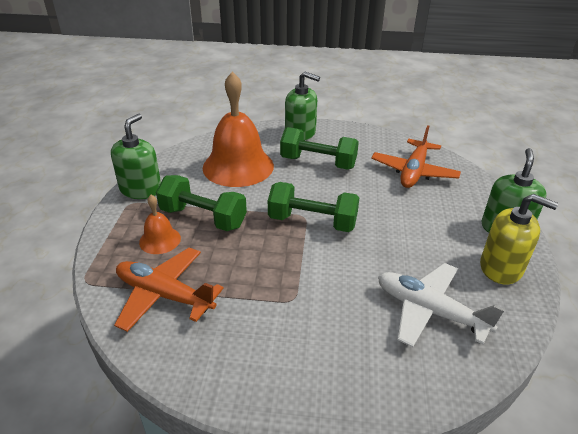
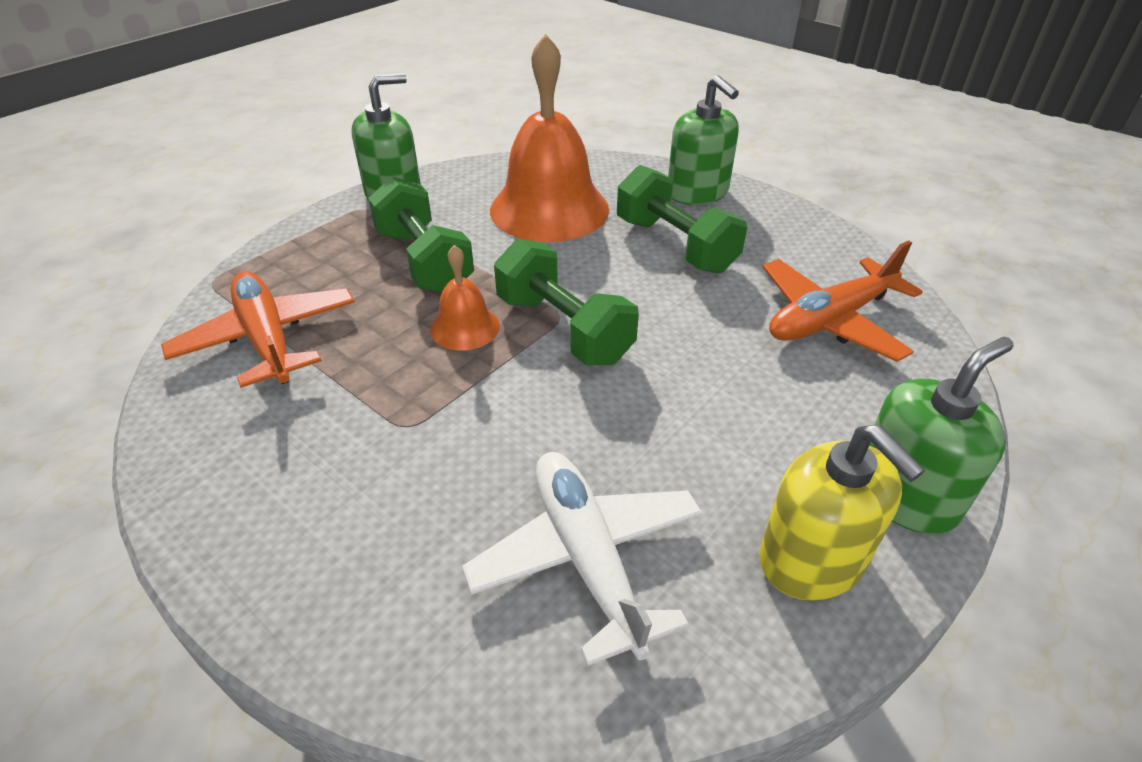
camera: 35 degrees right, 5 degrees up
(160, 240) = (342, 268): orange bell -> orange bell (465, 327)

